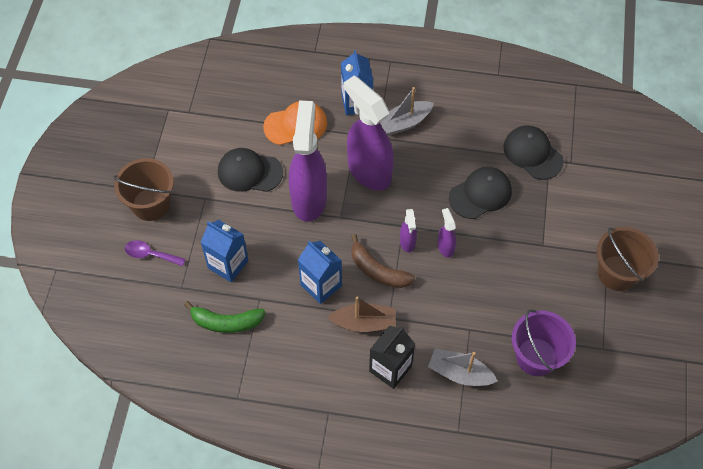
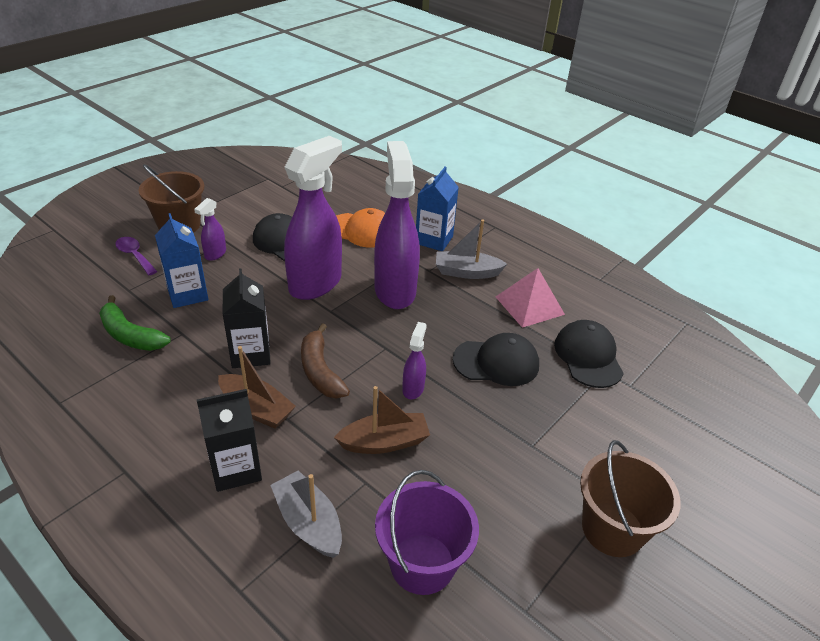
camera: 30 degrees right, 20 degrees down
(321, 285) = (250, 353): blue carton -> black carton
(407, 242) = (376, 364): purple spray bottle -> purple spray bottle (215, 254)
(459, 296) = (384, 442): none -> brown boat
(468, 129) = (529, 305): none -> pink pyramid

